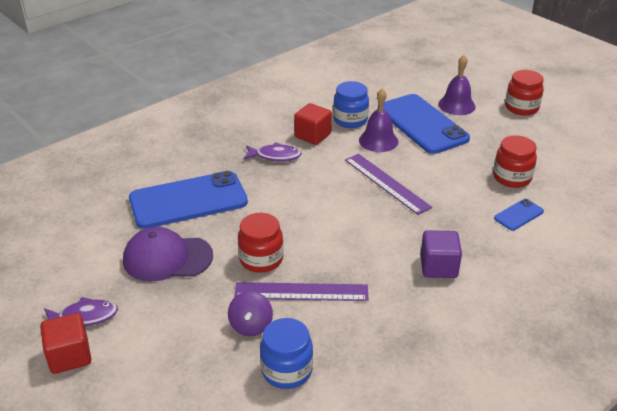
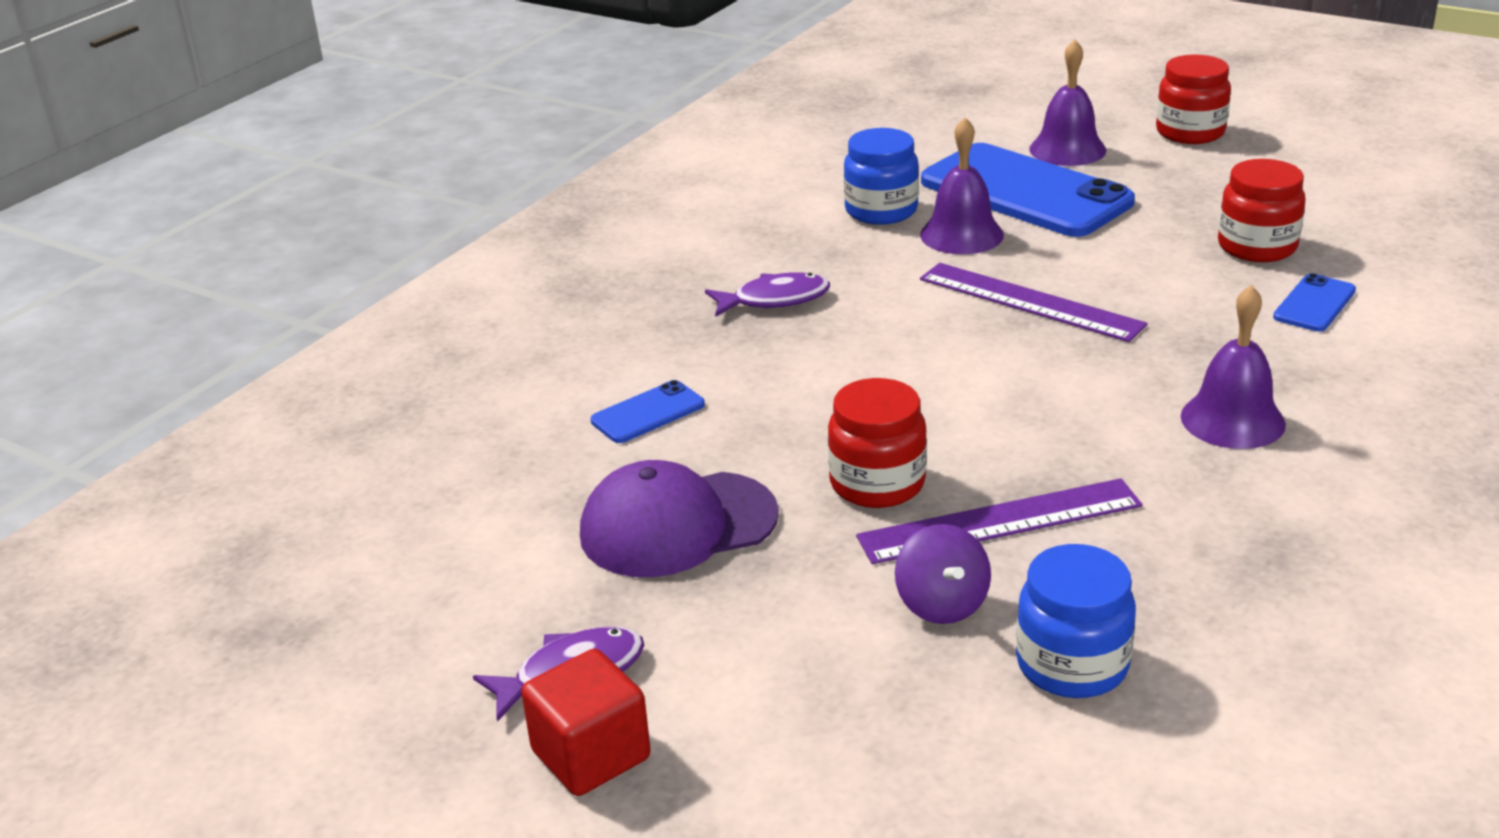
camera: 15 degrees left, 5 degrees down
(188, 200) = (648, 413): blue phone -> blue phone, size x0.44
(312, 136) = (825, 251): red cube -> none
(438, 267) = (1232, 420): purple cube -> purple bell

